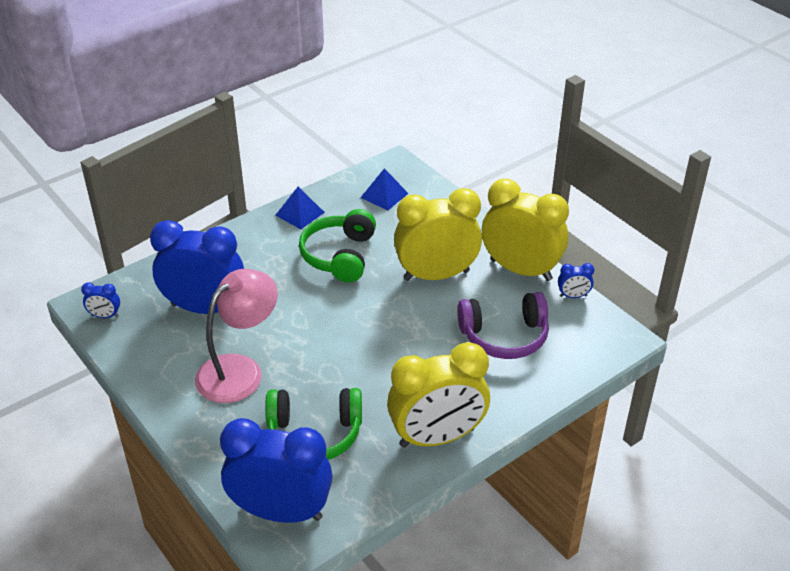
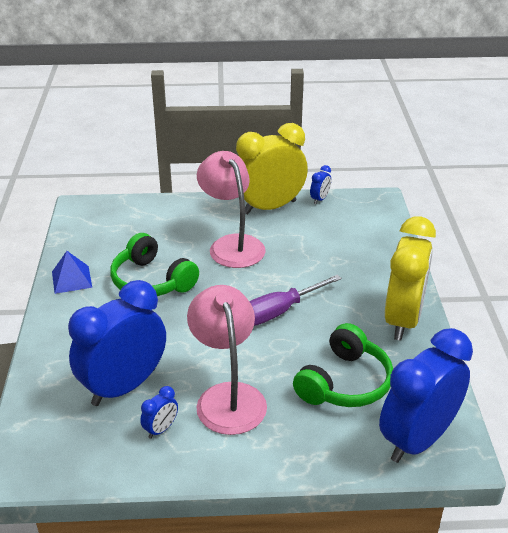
camera: 55 degrees left, 5 degrees down
(105, 316) = (53, 463): blue clock -> blue clock (161, 429)
(371, 350) = (279, 312): none -> purple screwdriver
(384, 195) = (109, 228): blue pyramid -> none
(436, 275) = (232, 245): yellow clock -> pink lamp
(504, 336) = (329, 244): purple headphones -> none

